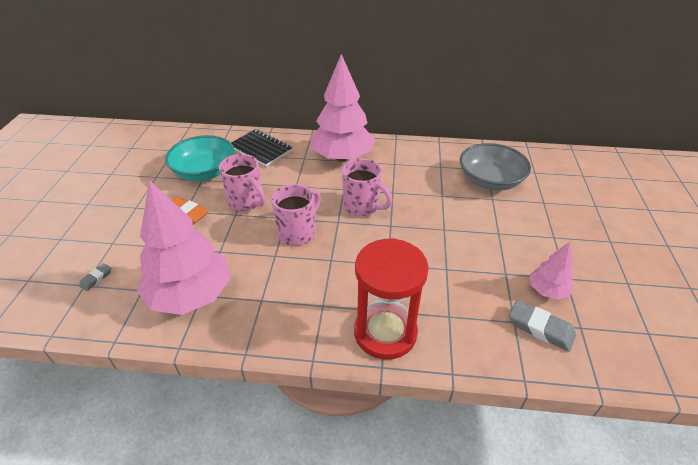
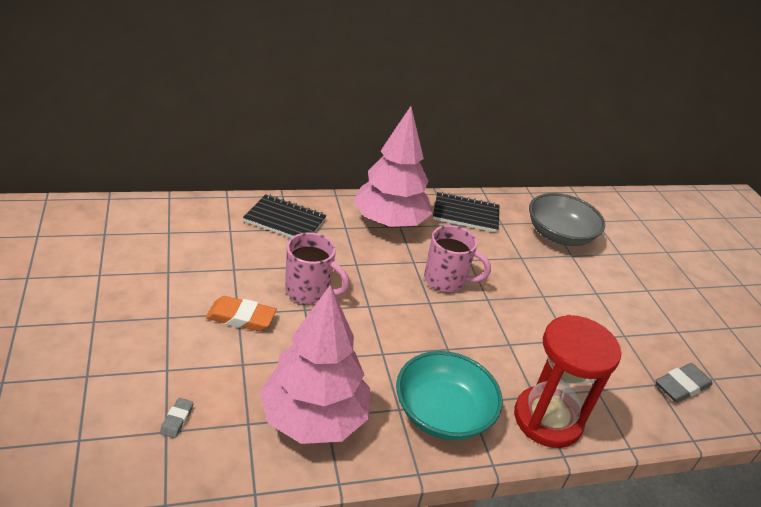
camera: 25 degrees left, 5 degrees down
(204, 172) = (231, 258): turquoise bowl -> turquoise bowl (442, 413)
(298, 232) = (392, 321): pink mug -> none
(412, 156) = (465, 214): none -> black notebook
(540, 328) = (681, 386): grey eraser -> grey eraser turned 45 degrees counterclockwise
(547, 290) = (668, 347): pink tree -> none

